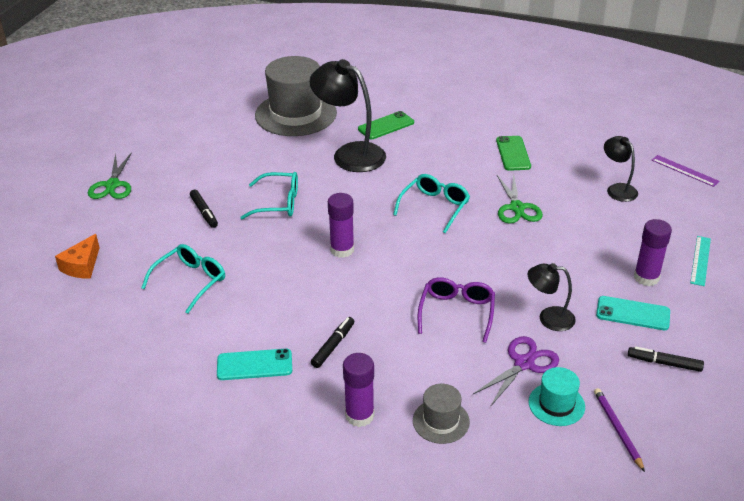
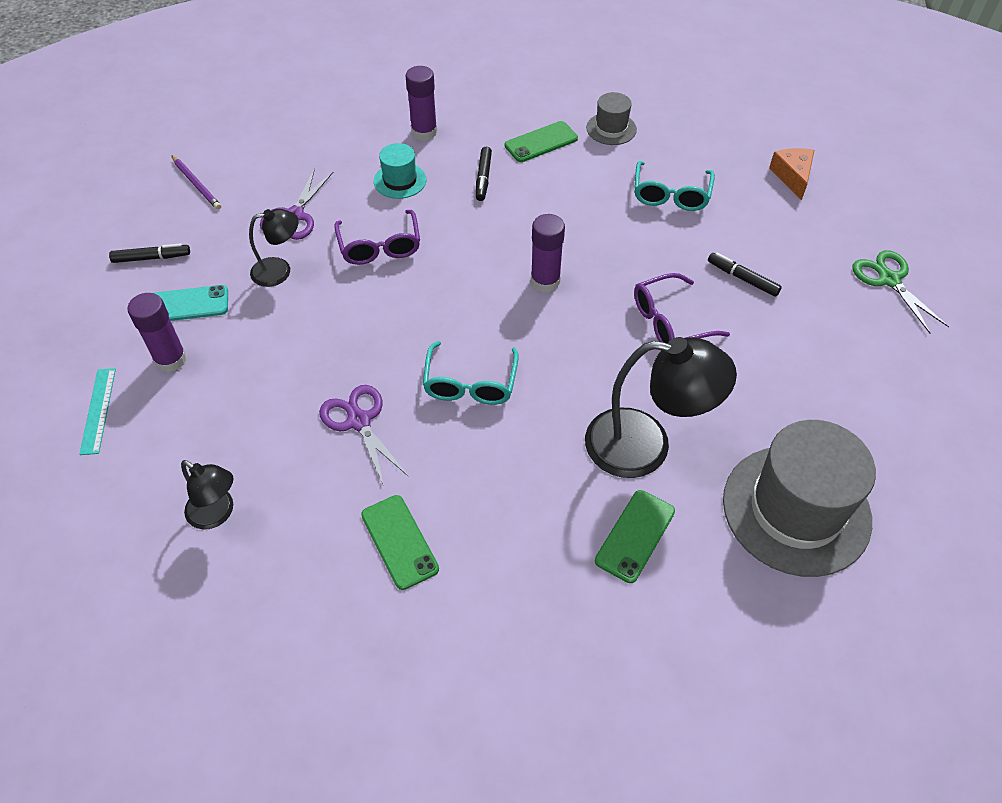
camera: 155 degrees right, 15 degrees up
(254, 365) = (541, 142): turquoise phone -> green phone
(278, 203) = (669, 321): turquoise glasses -> purple glasses
(441, 421) = (353, 147): grey hat -> grey hat (611, 129)
(517, 208) = (359, 421): green scissors -> purple scissors
(556, 404) = (255, 189): turquoise hat -> turquoise hat (400, 180)
(684, 171) = (105, 604): purple ruler -> none

